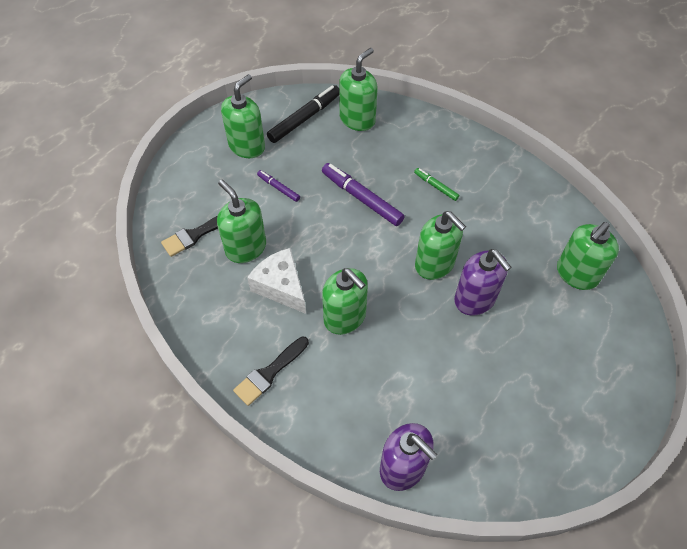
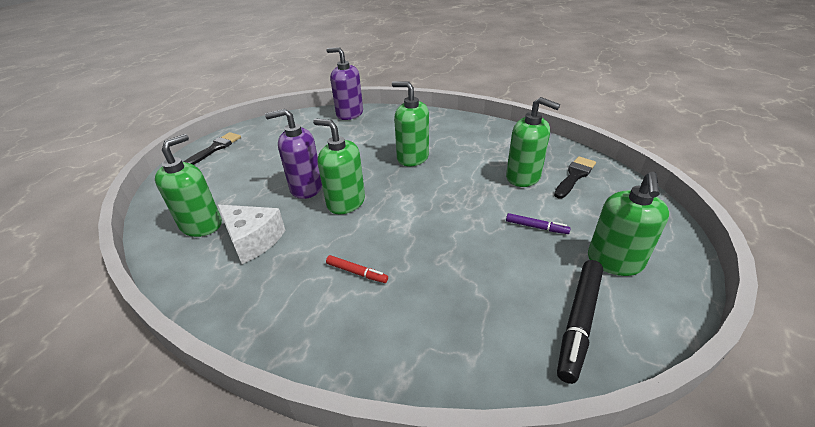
camera: 165 degrees right, 20 degrees down
(270, 372) = (449, 127): black brush -> black brush (215, 149)
(281, 287) = (473, 162): white cheese -> white cheese (252, 240)
(357, 119) = (501, 343): green soap dispenser -> none
(362, 198) = (440, 239): purple marker -> none
(436, 186) = (357, 272): green marker -> red marker
(475, 299) = (306, 188): purple soap dispenser -> purple soap dispenser turned 45 degrees counterclockwise

